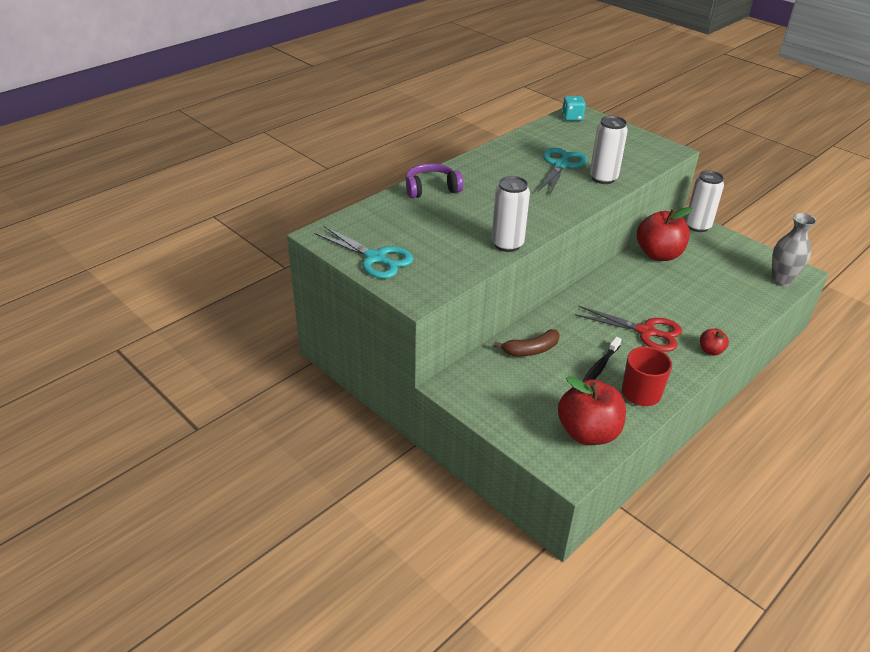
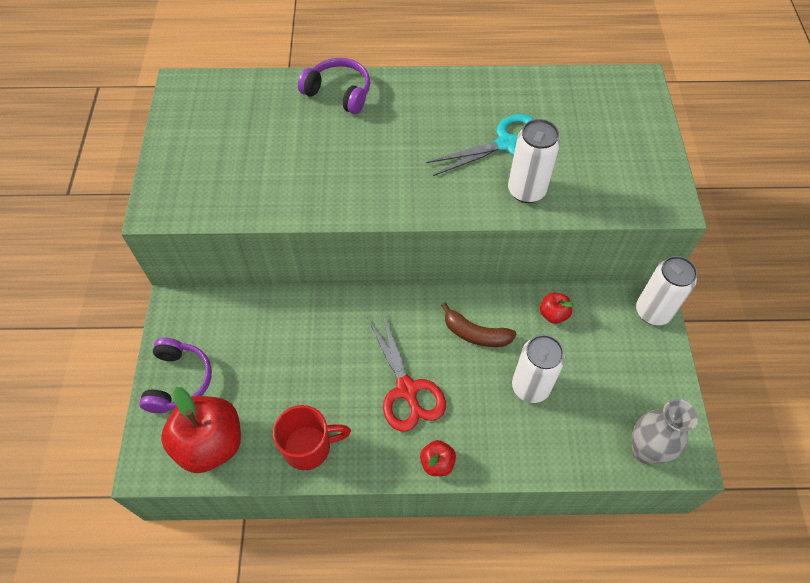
camera: 45 degrees right, 20 degrees up
(375, 258) = (184, 142): turquoise scissors -> none
(507, 244) = (308, 206): white can -> white can (530, 387)
(518, 419) = (179, 381): none -> purple headphones
(531, 350) = (281, 323): brown banana -> brown banana (475, 334)
(572, 117) = (620, 85): turquoise dice -> none
(599, 367) = (312, 390): black toothbrush -> none
(658, 254) = (553, 314): red apple -> red apple, size x0.47

